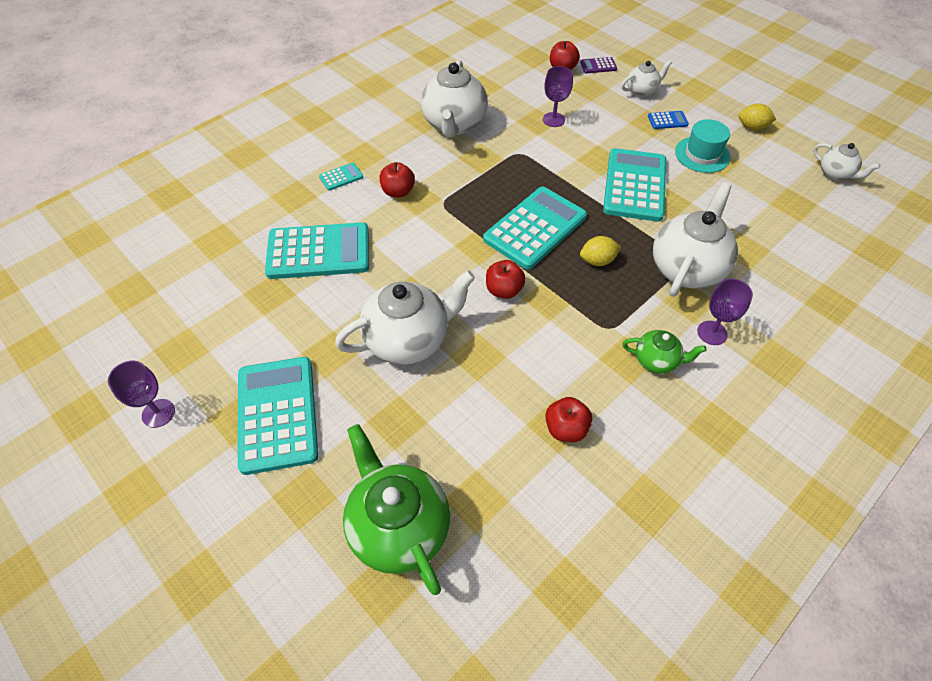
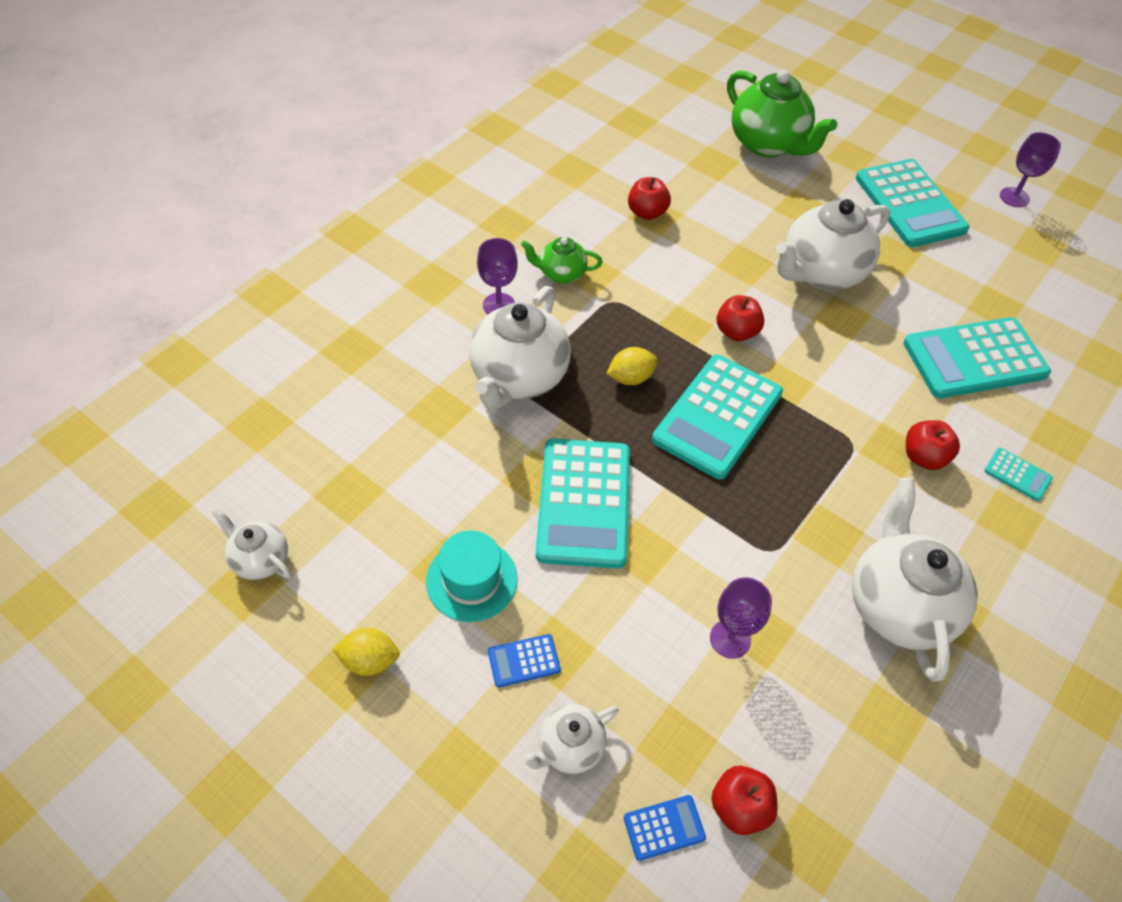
camera: 170 degrees right, 0 degrees up
(341, 177) = (1017, 474): turquoise calculator -> turquoise calculator turned 105 degrees counterclockwise
(598, 66) = (664, 827): purple calculator -> blue calculator

